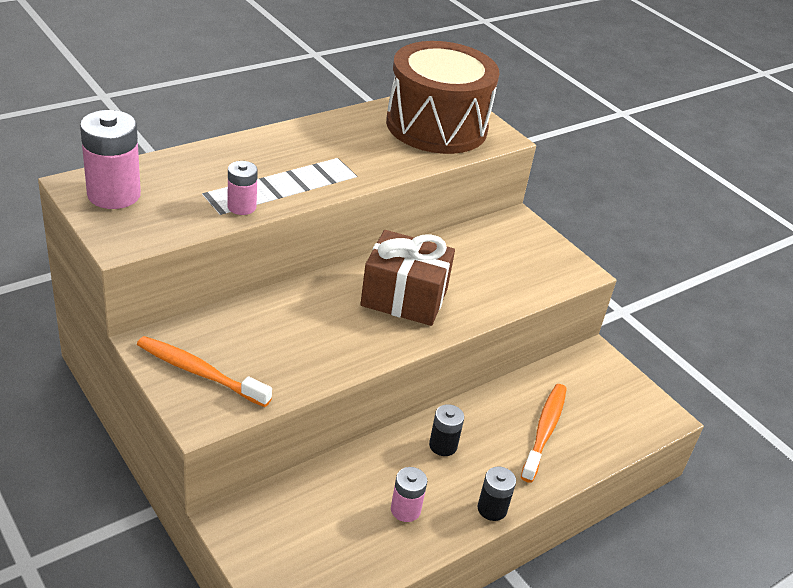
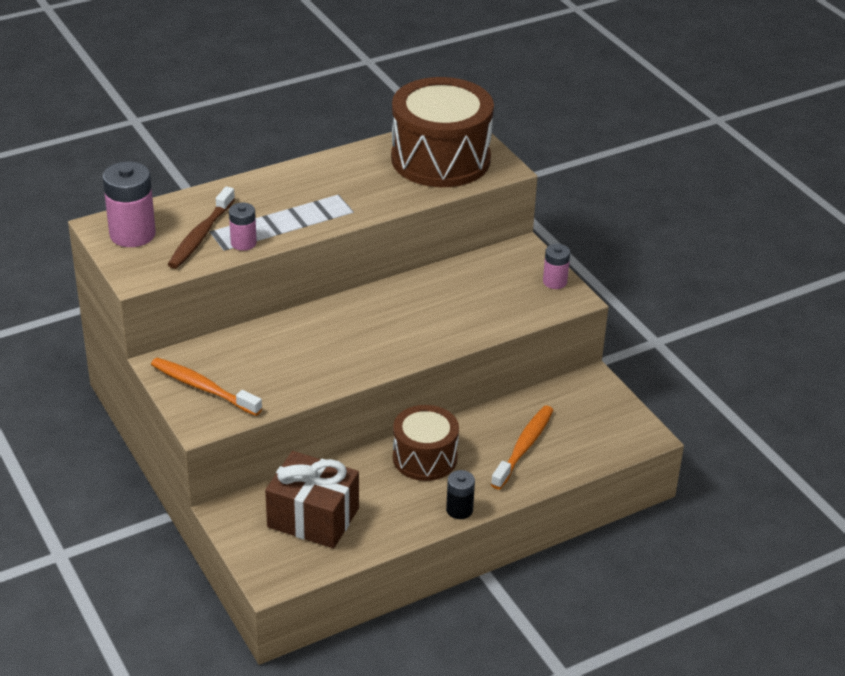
camera: 10 degrees right, 0 degrees up
(193, 197) = (201, 235): none -> brown toothbrush
(404, 297) = (395, 324): brown gift -> brown gift (313, 518)
(405, 510) = (381, 509): pink battery -> pink battery (554, 282)
(443, 445) = (425, 458): black battery -> brown drum

